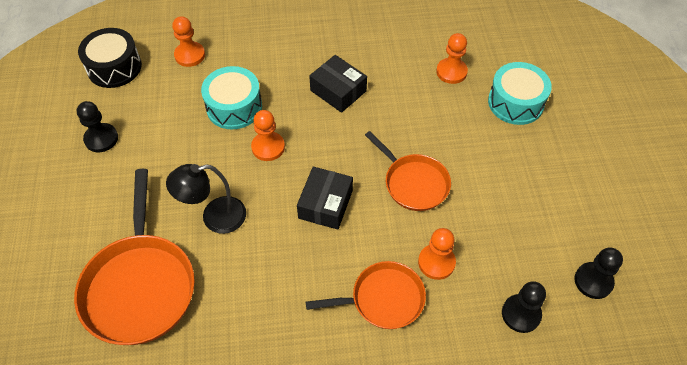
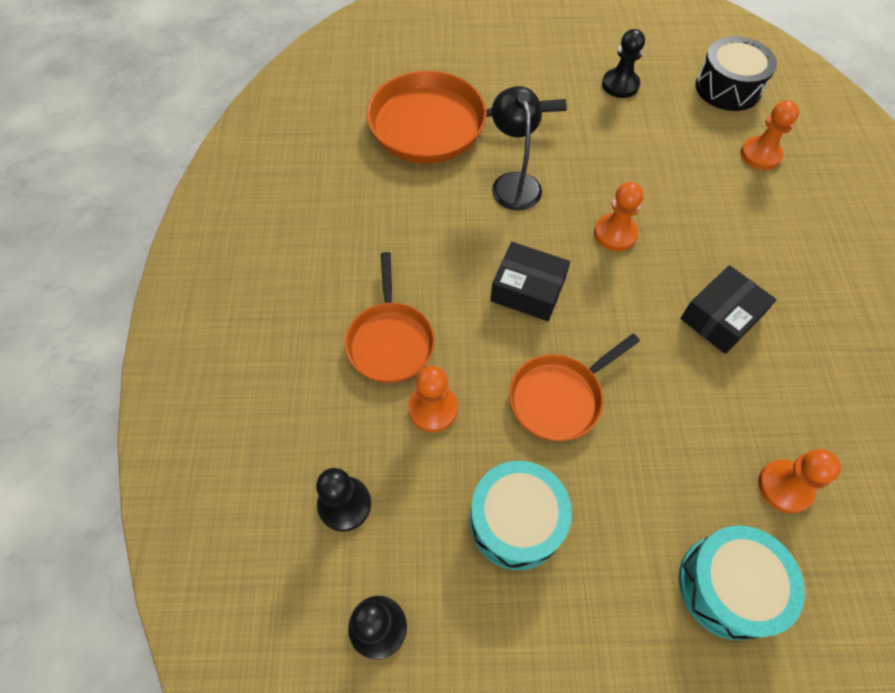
camera: 95 degrees right, 5 degrees up
(234, 107) = (678, 200): turquoise drum -> turquoise drum (516, 521)

